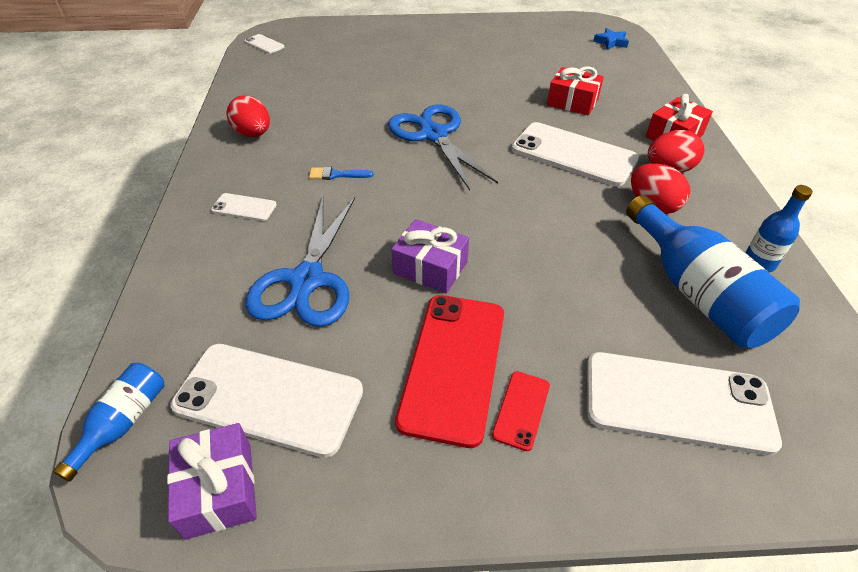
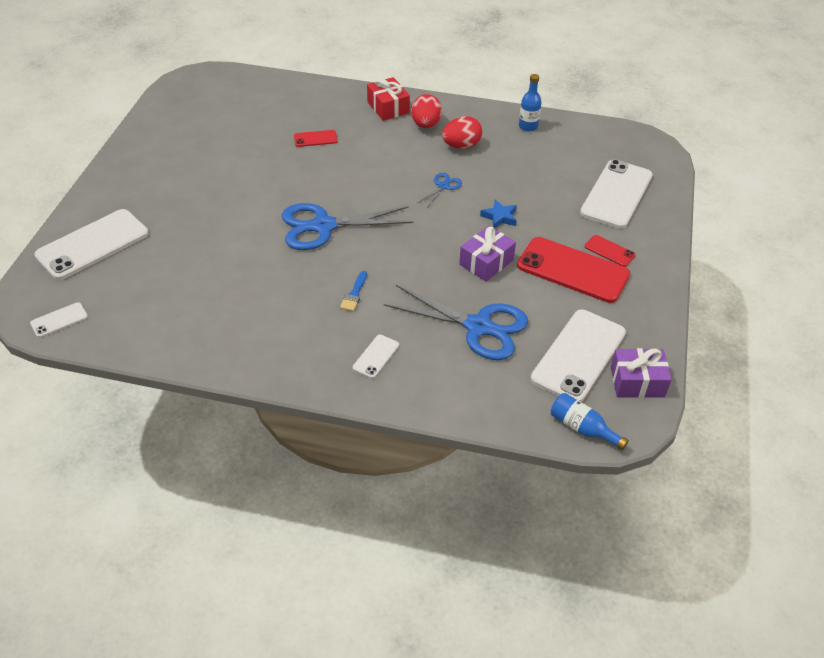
camera: 75 degrees left, 0 degrees up
(253, 134) = (259, 343): red egg -> none
(558, 204) = (443, 186): none -> blue scissors
(572, 102) = (315, 139): red gift -> red phone
(573, 154) = (388, 161): white phone -> white phone (92, 245)
(611, 42) = (229, 86): blue star -> blue star (499, 217)
(696, 291) = (543, 158): blue bottle -> none

